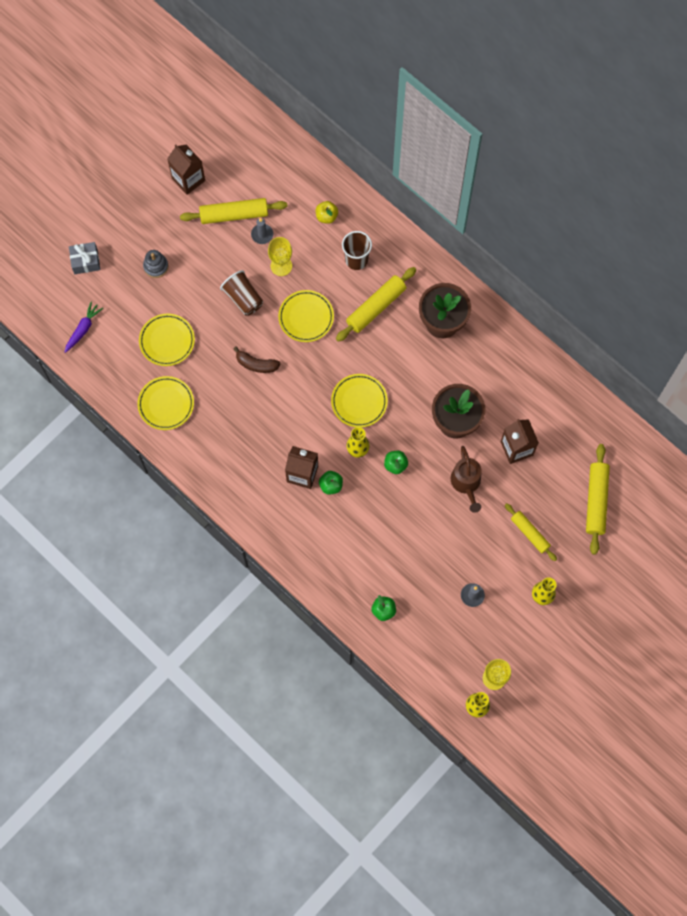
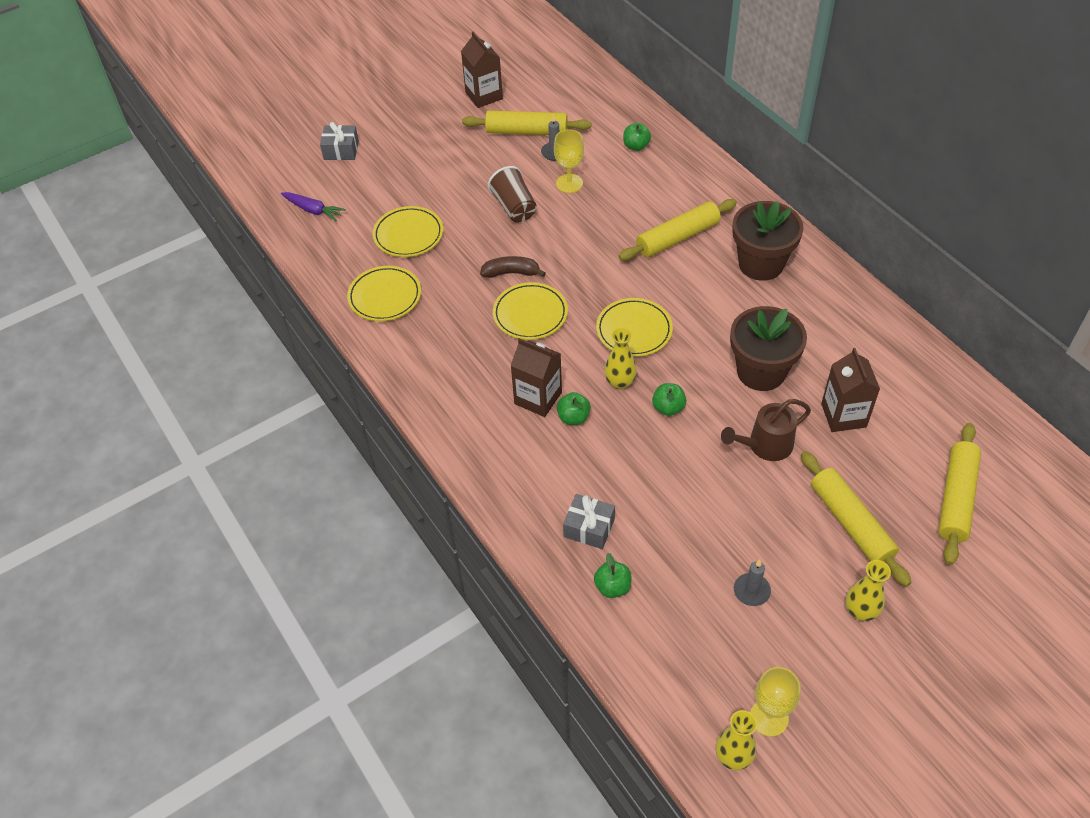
camera: 15 degrees right, 20 degrees down
(83, 329) = (313, 210): purple carrot -> purple carrot turned 75 degrees clockwise
(156, 266) = (420, 165): grey stacking toy -> none
(256, 364) = (511, 273): brown banana -> brown banana turned 150 degrees clockwise
(306, 317) = (586, 235): yellow plate -> yellow plate (530, 314)
(326, 216) = (636, 146): yellow apple -> green apple
(356, 260) = (663, 189): brown cup -> none
(359, 570) = (589, 528): none -> grey gift
(466, 483) = (765, 446): brown watering can -> brown watering can turned 60 degrees clockwise
(529, 533) = (850, 523): yellow rolling pin -> yellow rolling pin, size x1.52

